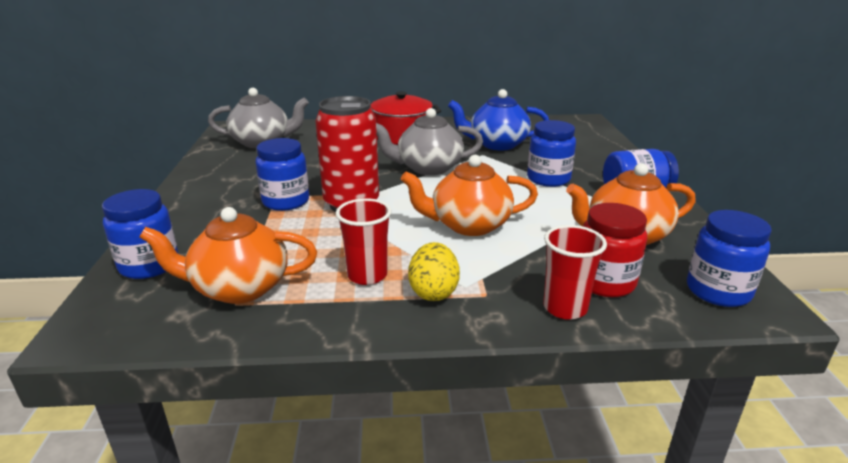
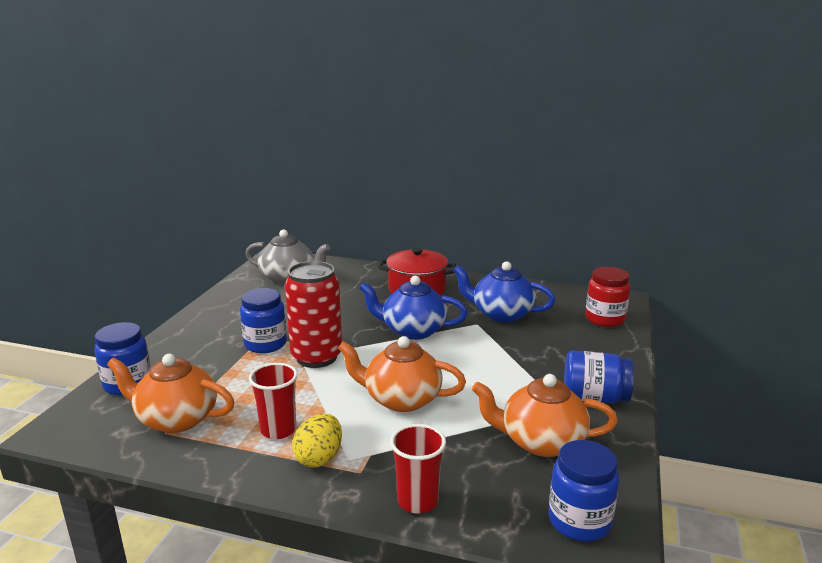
camera: 20 degrees right, 5 degrees down
(428, 168) = (413, 330): grey teapot -> blue teapot
(548, 179) = (519, 363): blue jar -> none
(604, 282) = (476, 485): red jar -> red jar (604, 319)

